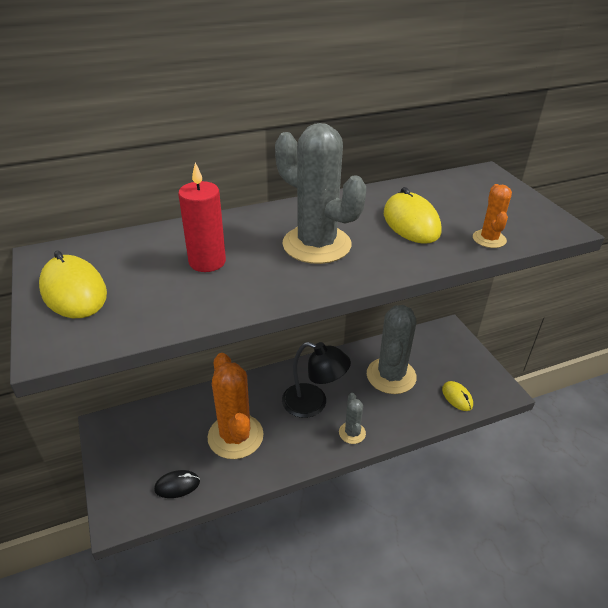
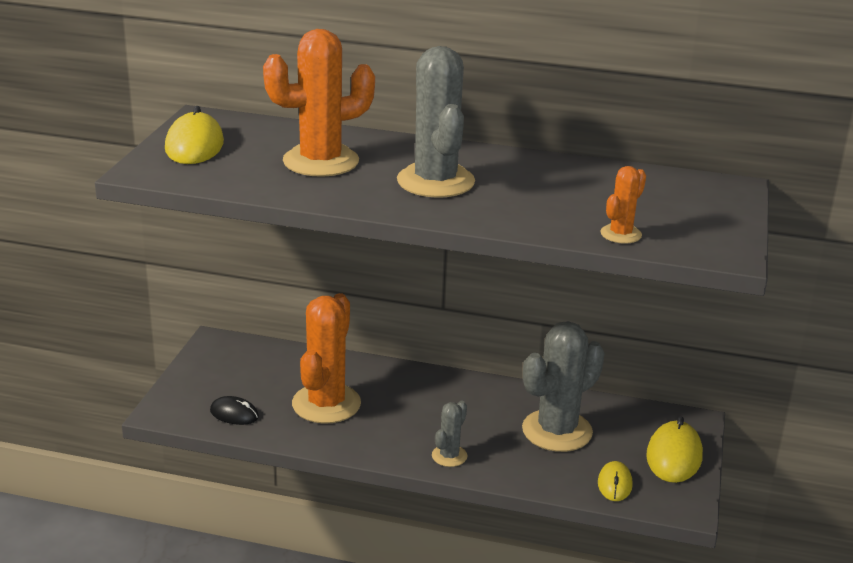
camera: 35 degrees right, 10 degrees down
(207, 262) = (321, 161): red candle -> orange cactus
(313, 404) = (436, 415): black lamp -> none
(411, 223) = (559, 196): yellow mouse -> yellow mouse (674, 456)

